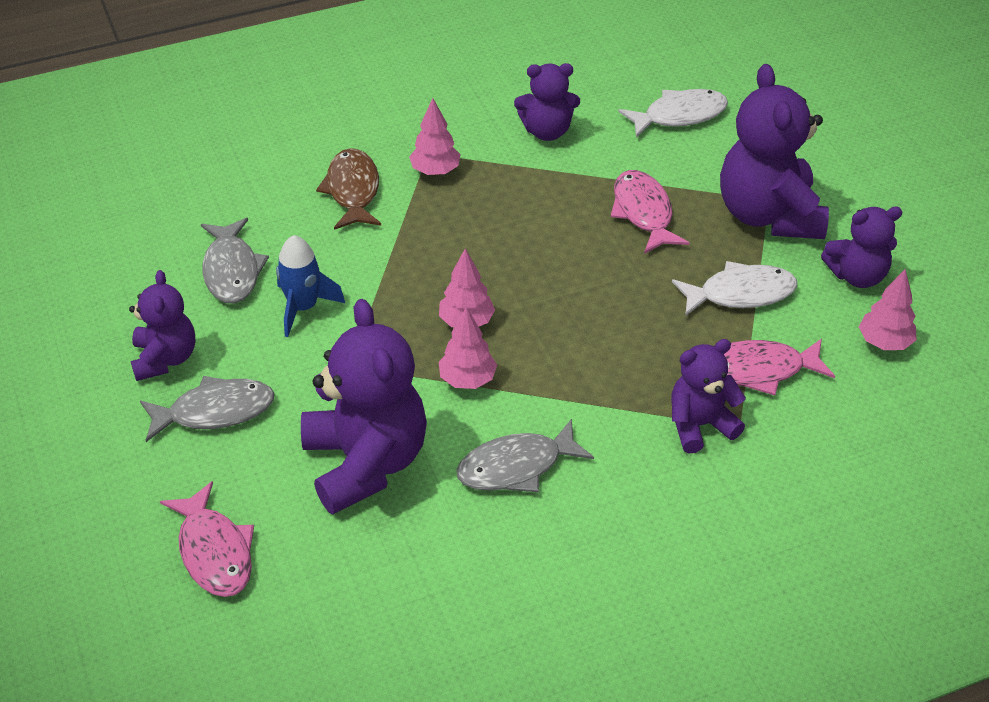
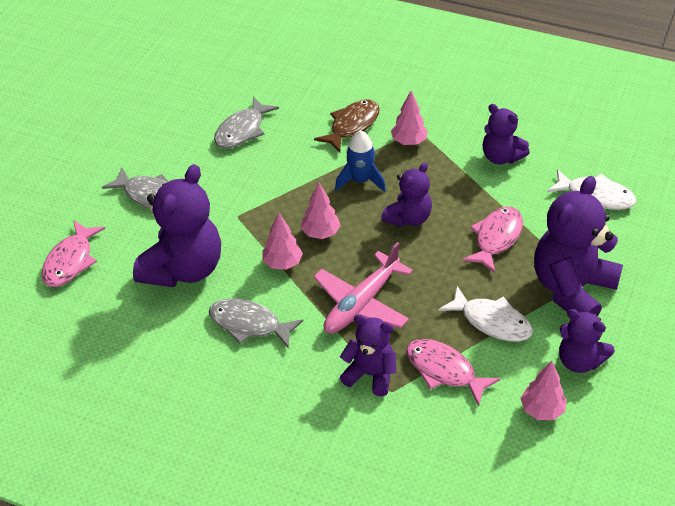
camera: 45 degrees right, 0 degrees up
(165, 358) = (160, 155): purple teddy bear -> purple teddy bear (408, 218)
(303, 308) = (251, 172): blue rocket -> blue rocket (360, 181)
(601, 363) = (361, 304): none -> pink plane

